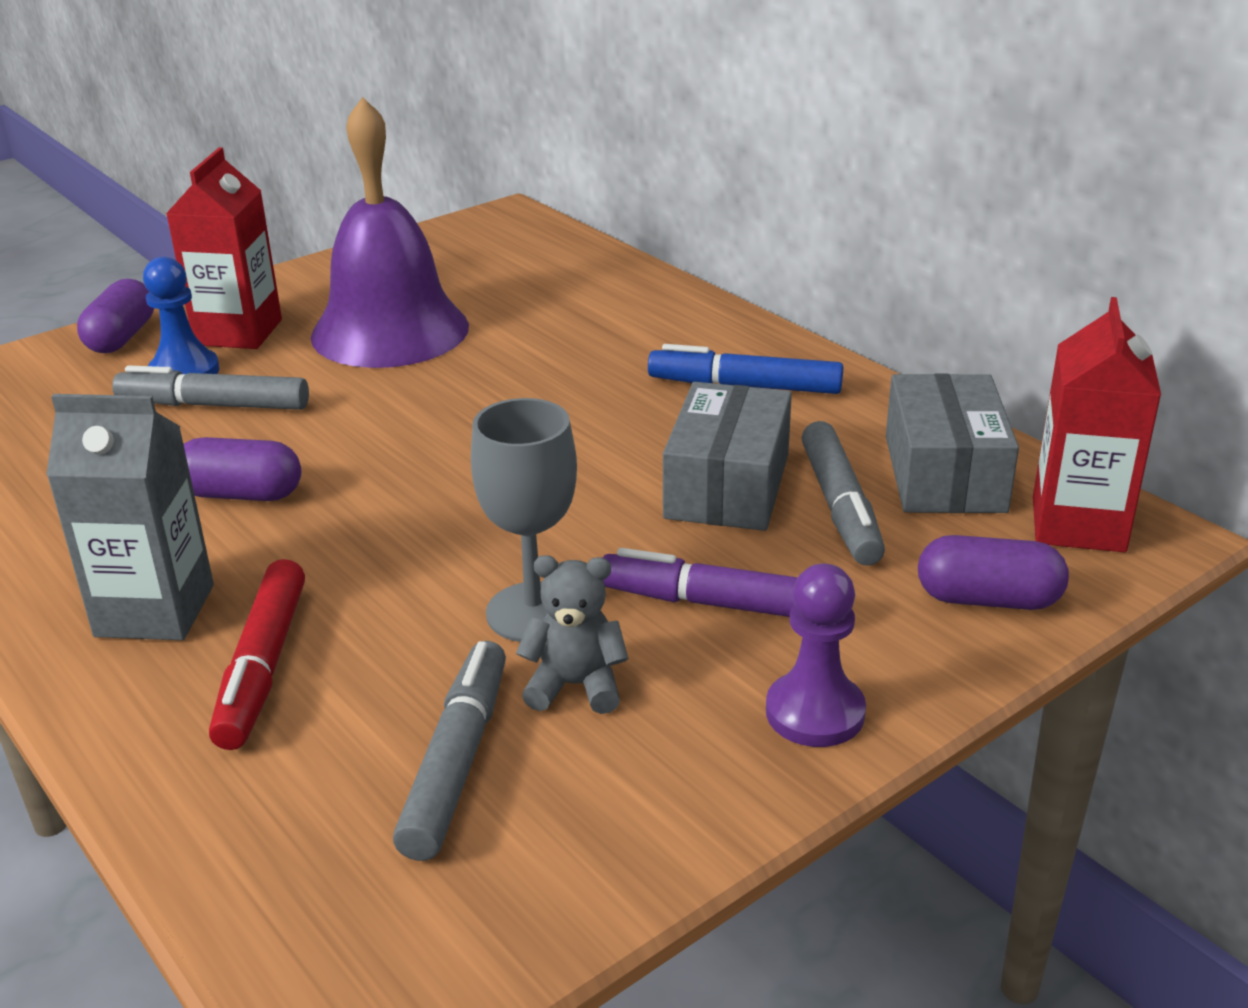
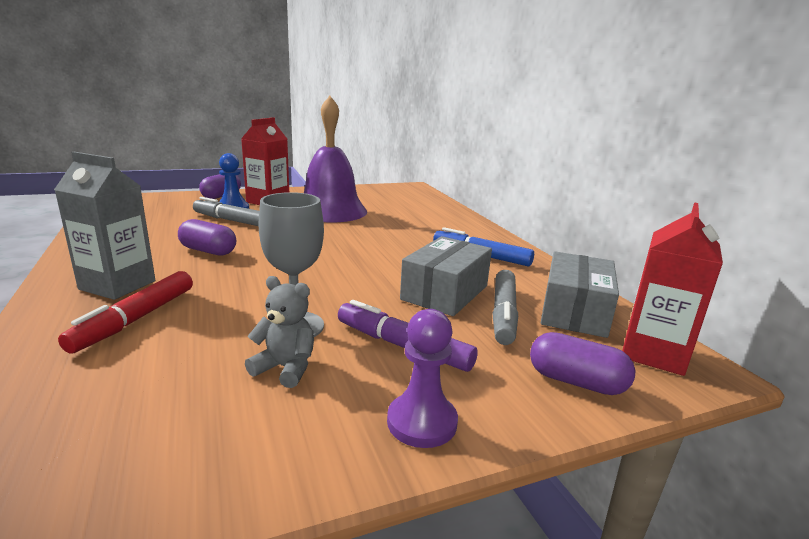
camera: 15 degrees right, 10 degrees down
(456, 762) = (179, 393): grey marker -> none

